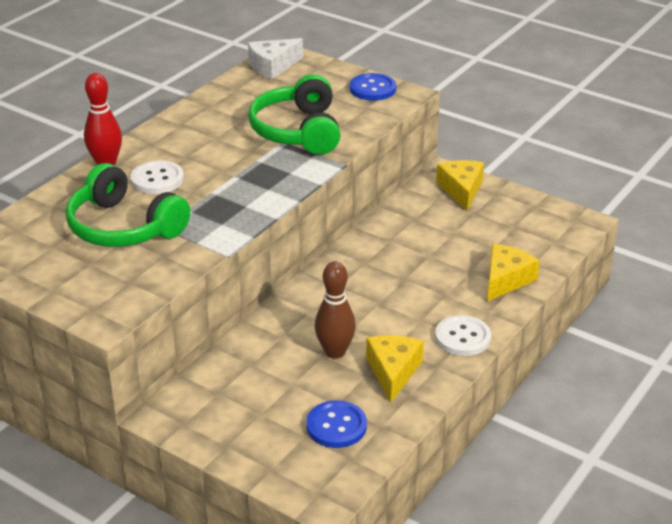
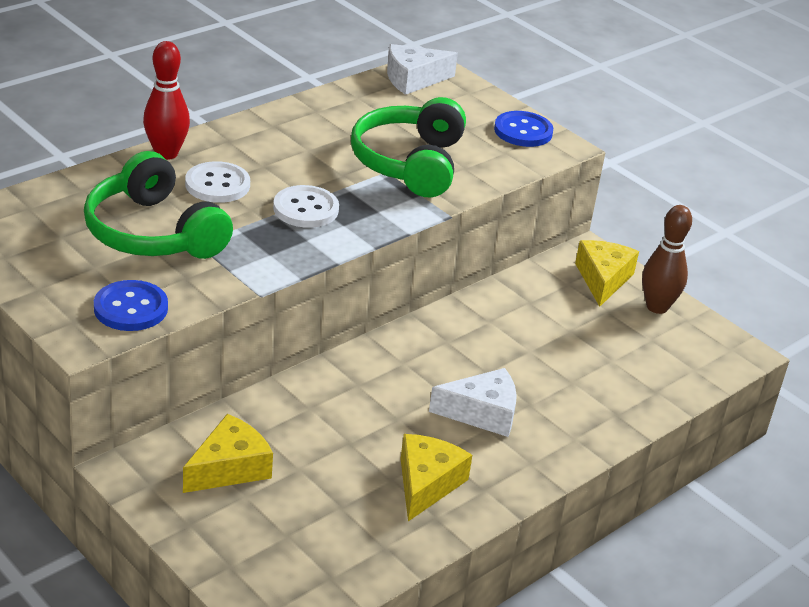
camera: 10 degrees right, 0 degrees up
(335, 352) = (366, 442): brown bowling pin -> brown bowling pin (657, 307)
(336, 426) = (330, 534): blue button -> blue button (131, 308)
(412, 310) = (482, 413): none -> white cheese
(462, 337) = (530, 462): white button -> white button (306, 209)
(506, 280) = (613, 403): yellow cheese -> yellow cheese (229, 468)

